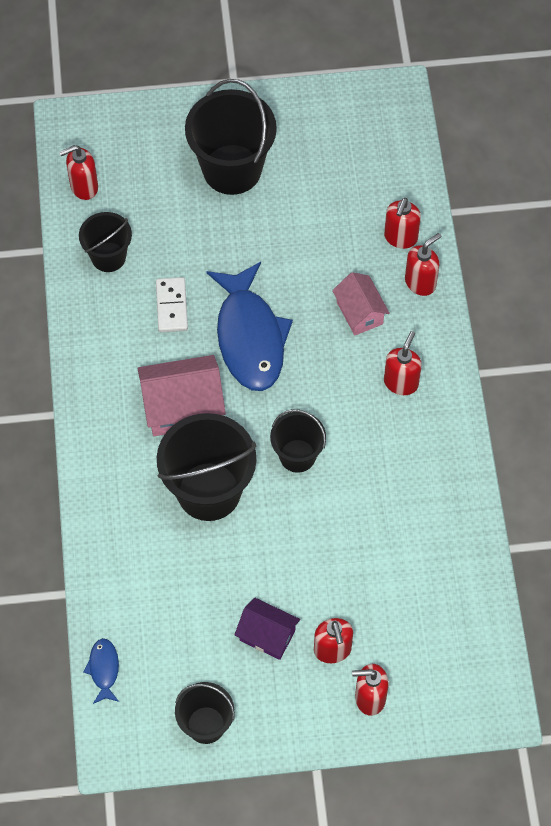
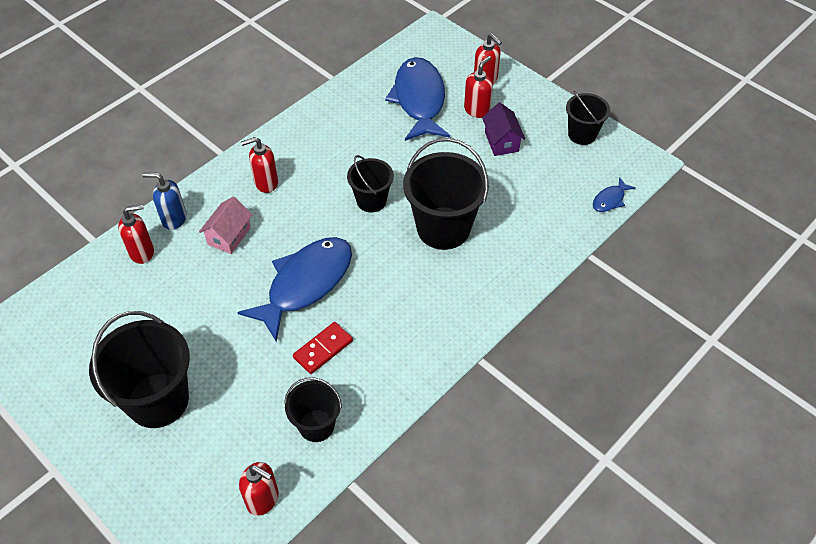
camera: 130 degrees left, 10 degrees down
(172, 306) = (323, 349): white domino -> red domino
(182, 407) = (398, 284): pink house -> none
(397, 605) = (419, 100): none -> blue fish
(420, 282) = (174, 219): red soap dispenser -> blue soap dispenser

